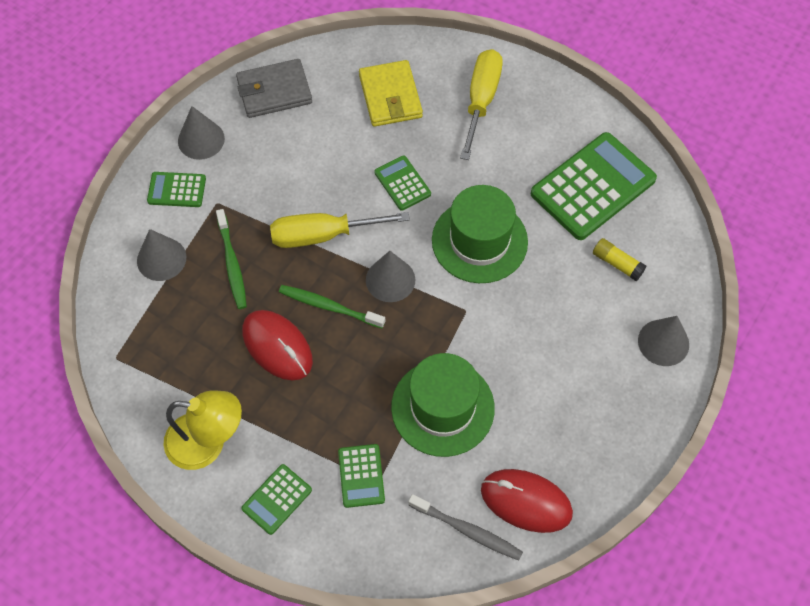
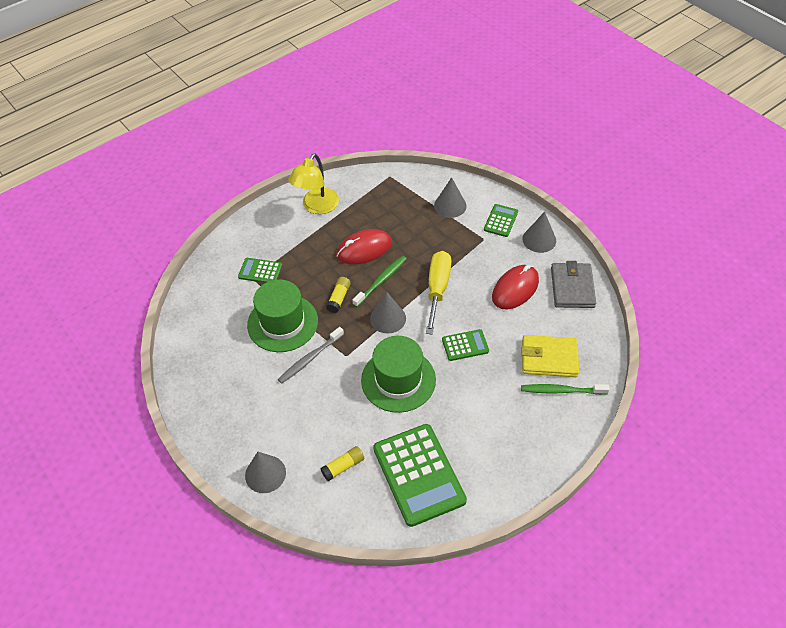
camera: 110 degrees right, 10 degrees down
(232, 263) = (433, 238): green toothbrush -> green toothbrush (562, 390)
(277, 499) = (267, 230): green calculator -> none
(376, 350) = (339, 298): none -> yellow glue stick
(467, 530) = (199, 314): grey toothbrush -> grey toothbrush (310, 358)
(481, 100) = (529, 420): yellow screwdriver -> none
(526, 501) = (199, 349): red mouse -> red mouse (515, 289)

